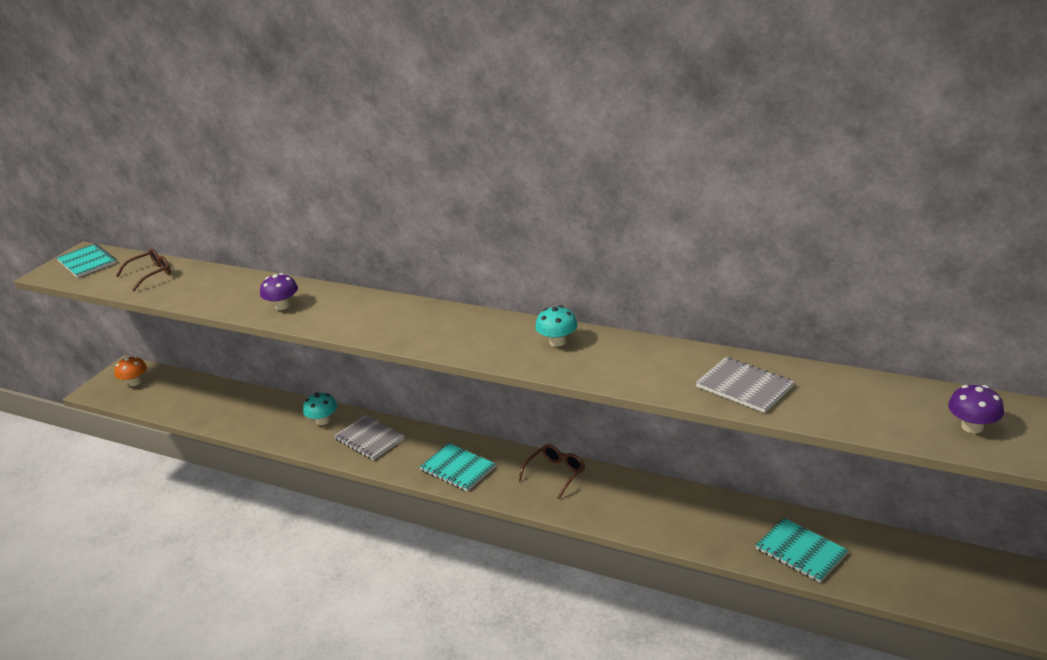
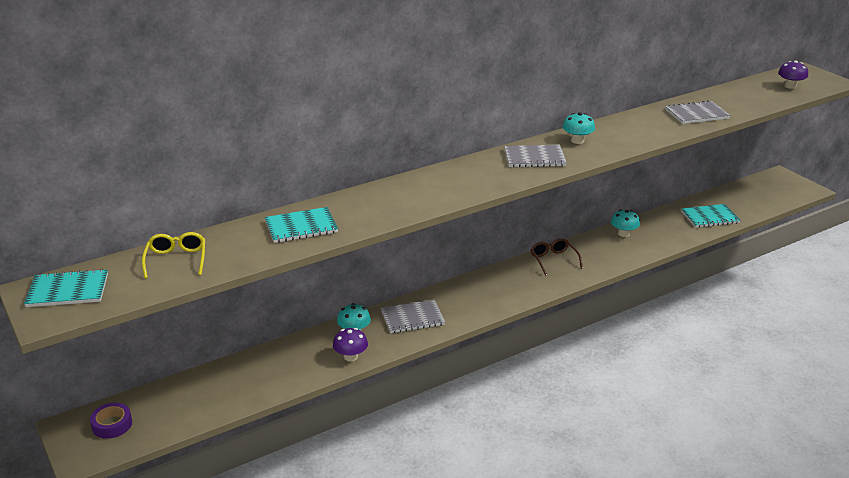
camera: 60 degrees left, 0 degrees up
(135, 382) = (112, 425): orange mushroom -> purple tape
(151, 274) = (176, 260): brown glasses -> yellow glasses
(282, 306) = (363, 213): purple mushroom -> purple mushroom (351, 357)
(458, 469) = (501, 293): turquoise notebook -> turquoise notebook (301, 227)
(484, 335) = (534, 158): none -> grey notebook
(670, 498) = (623, 234): none -> turquoise mushroom

